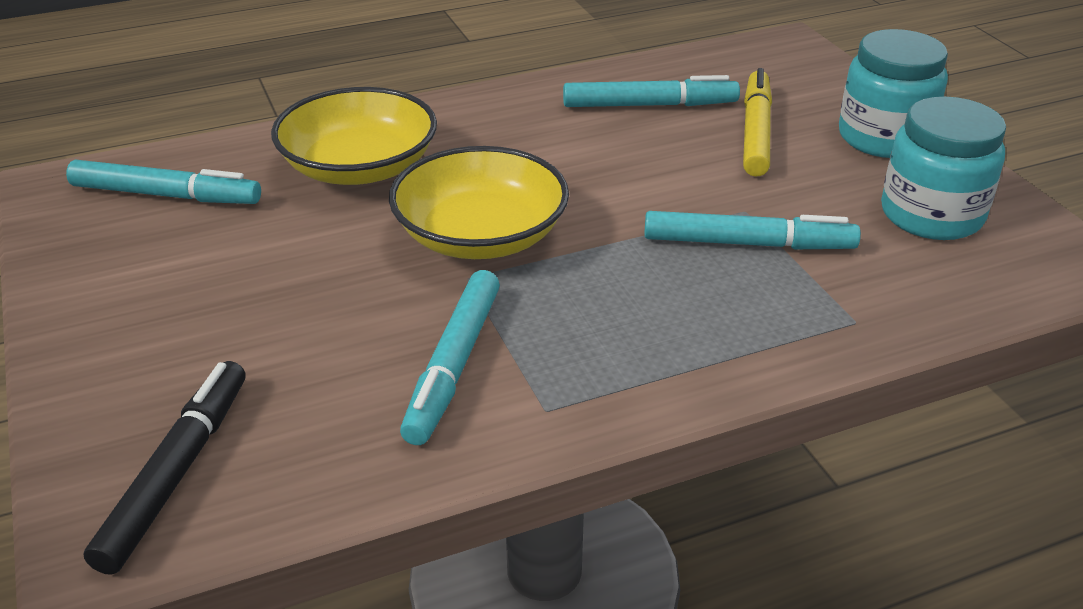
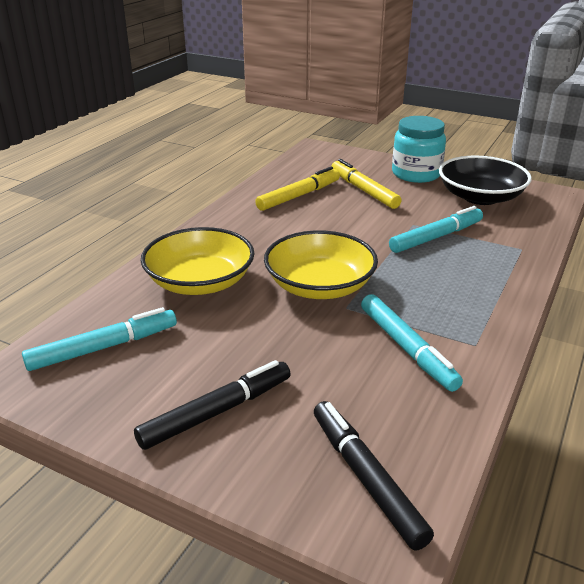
camera: 40 degrees left, 5 degrees down
(158, 318) = (217, 412): none -> black marker
(649, 105) = (299, 196): turquoise marker -> yellow marker
(931, 215) = (480, 197): turquoise jar -> black bowl

